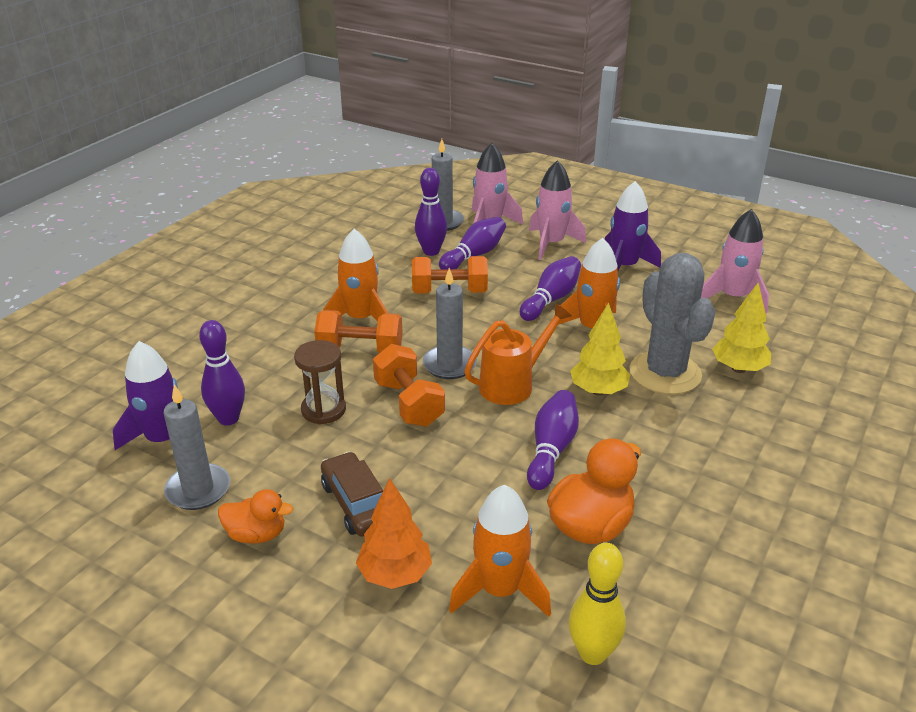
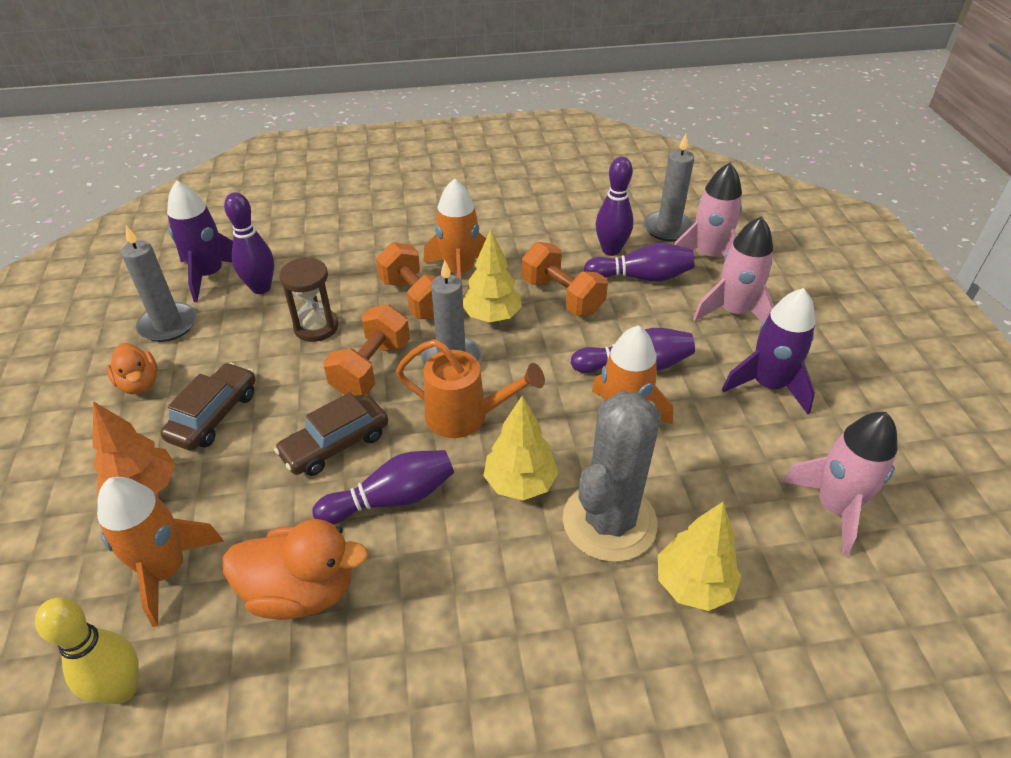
camera: 50 degrees right, 10 degrees up
(429, 328) = (492, 316): none -> yellow tree
(468, 454) = (335, 444): none -> brown car

